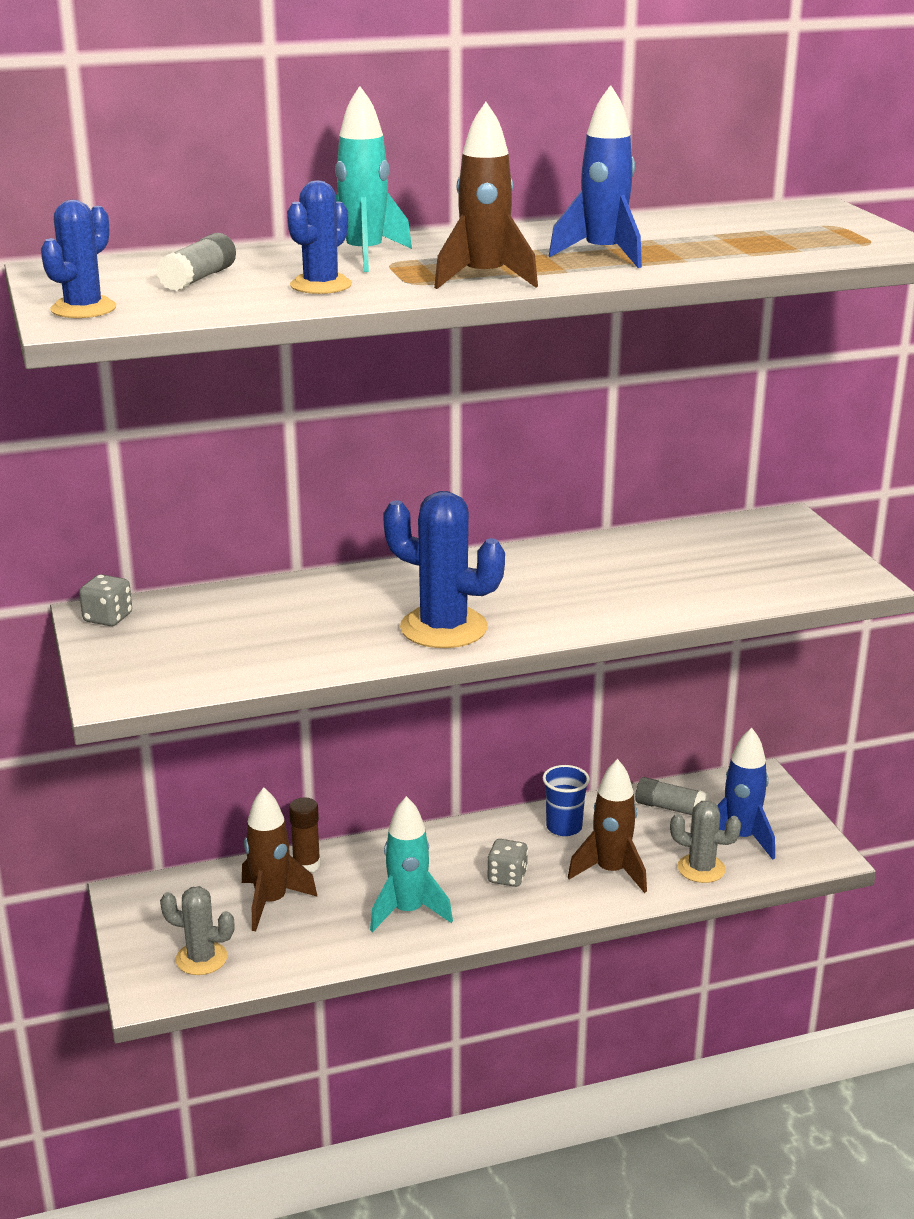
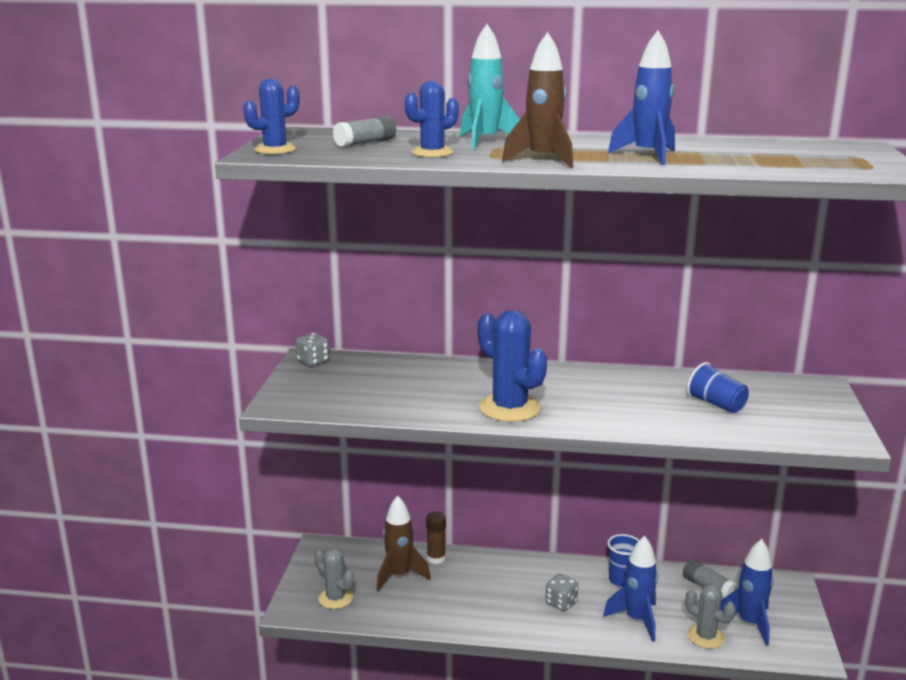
camera: 25 degrees right, 5 degrees down
(408, 912) = (481, 606): turquoise rocket -> none
(611, 872) = (637, 620): brown rocket -> blue rocket
(688, 568) = (716, 404): none -> blue cup

